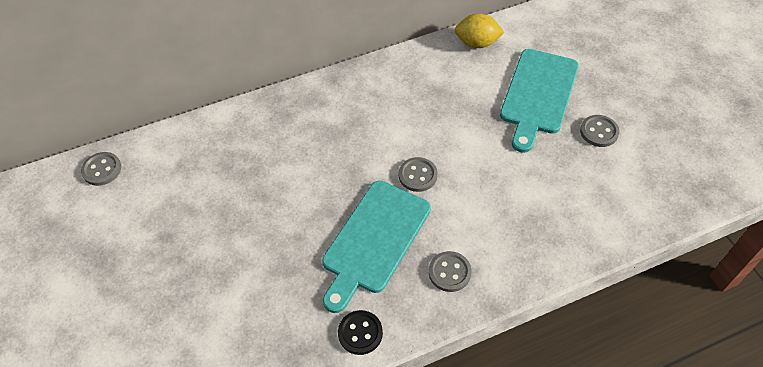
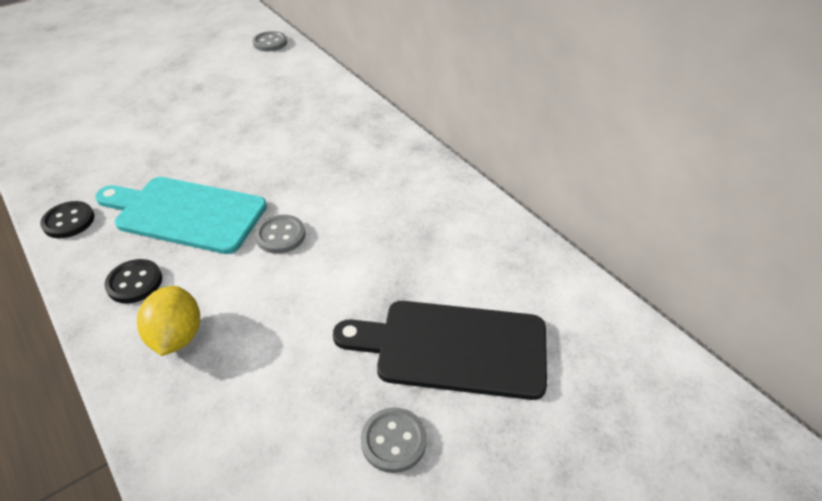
camera: 75 degrees right, 10 degrees down
(449, 272) = (134, 282): grey button -> black button
(477, 43) = (534, 264): yellow lemon -> yellow lemon (177, 337)
(538, 95) = (453, 348): turquoise cutting board -> black cutting board

